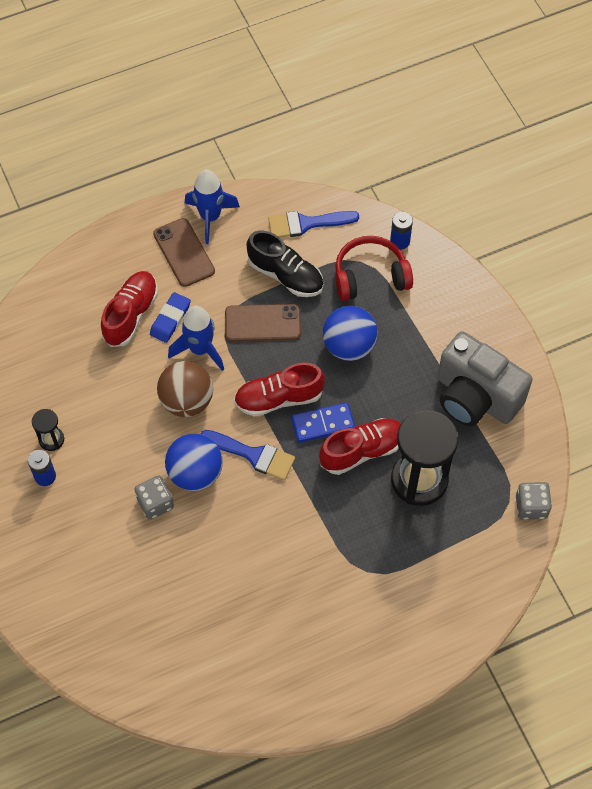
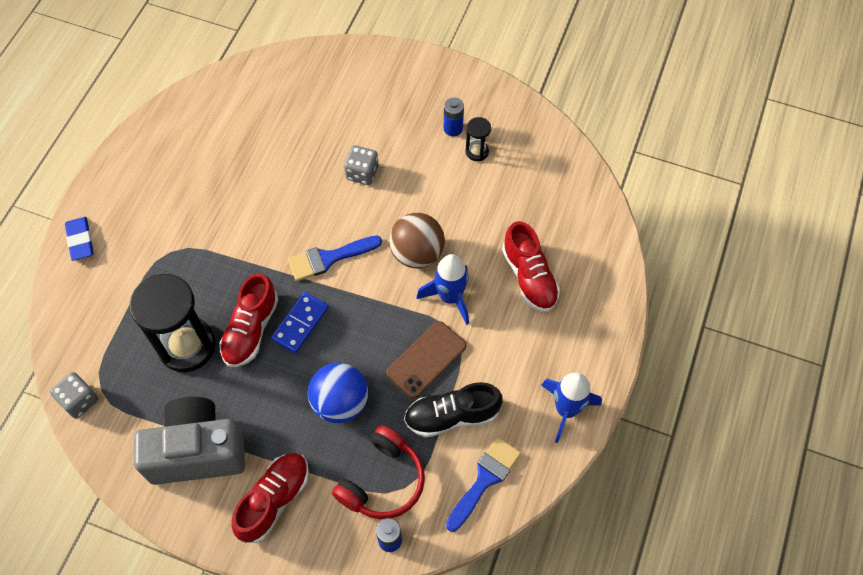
camera: 135 degrees right, 0 degrees up
(170, 319) = (497, 299): blue eraser -> blue eraser (80, 240)
(183, 252) = (550, 360): brown phone -> none
(195, 473) = (356, 213): blue ball -> none
(278, 398) = (353, 313): red shoe -> red shoe (274, 500)

